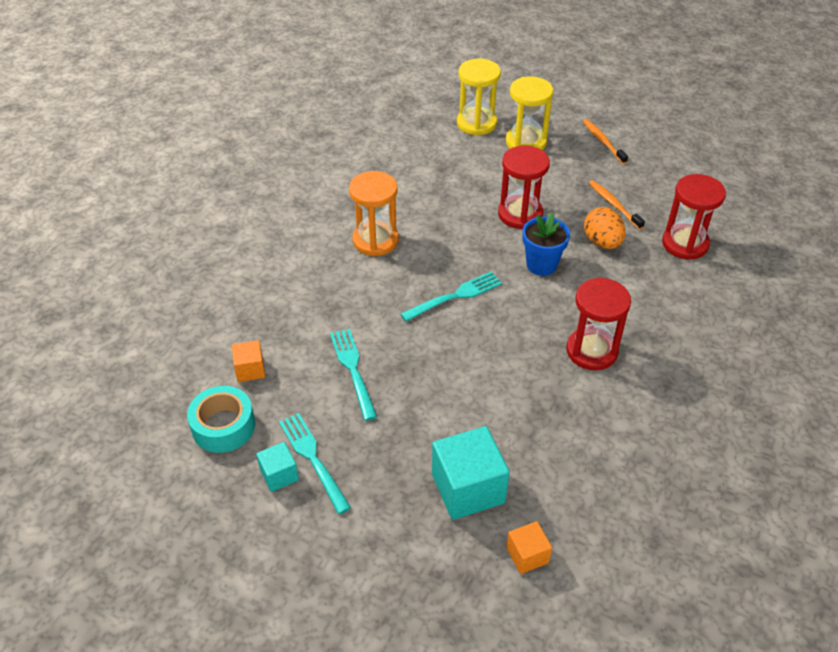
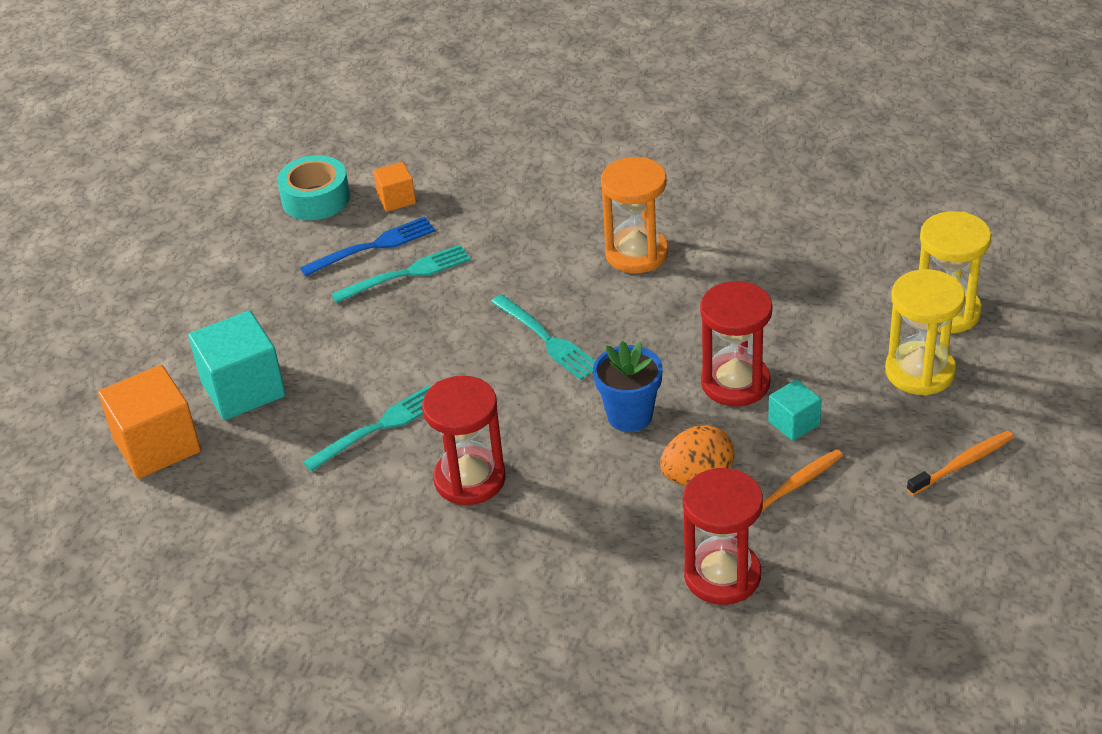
camera: 85 degrees right, 5 degrees down
(279, 475) = (255, 249): turquoise cube -> turquoise cube (794, 423)
(309, 389) = (373, 246): none -> blue fork
(313, 459) = (277, 268): turquoise fork -> turquoise fork (379, 427)
(527, 555) = (157, 445): orange cube -> orange cube, size x1.89

